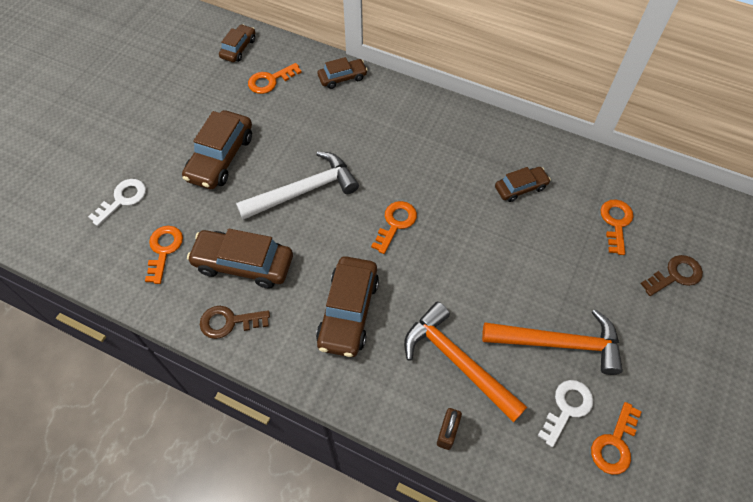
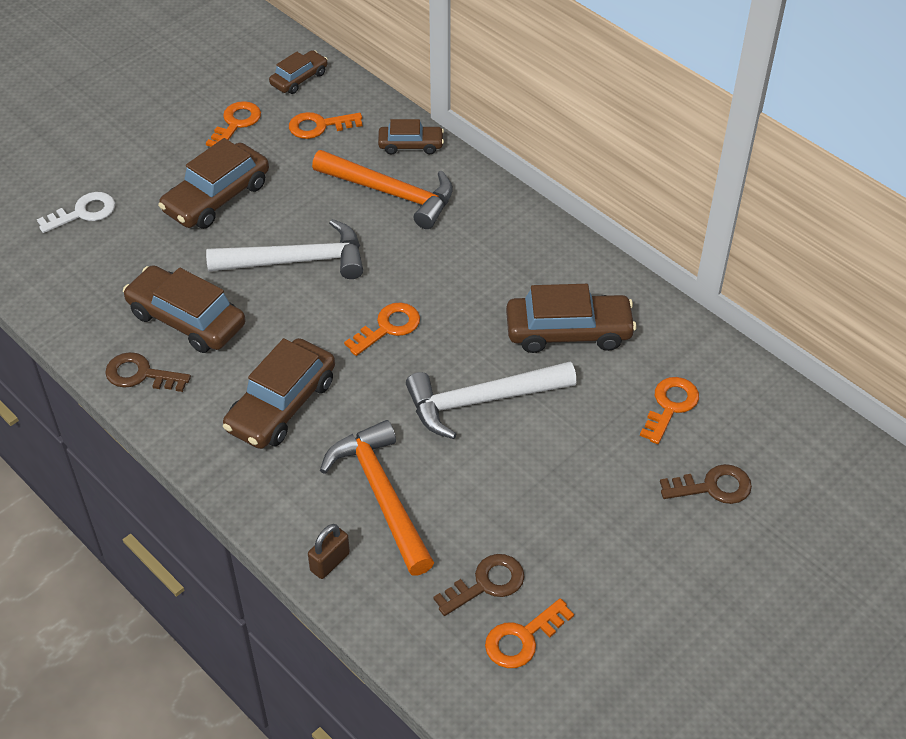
camera: 20 degrees right, 10 degrees down
(164, 250) = (104, 279): orange key -> orange key (236, 123)
(489, 261) = (481, 401): none -> white hammer
(520, 188) = (568, 332): brown car -> brown car, size x1.72
(559, 343) = (517, 514): orange hammer -> orange hammer (391, 193)
(567, 408) = (487, 583): white key -> brown key

